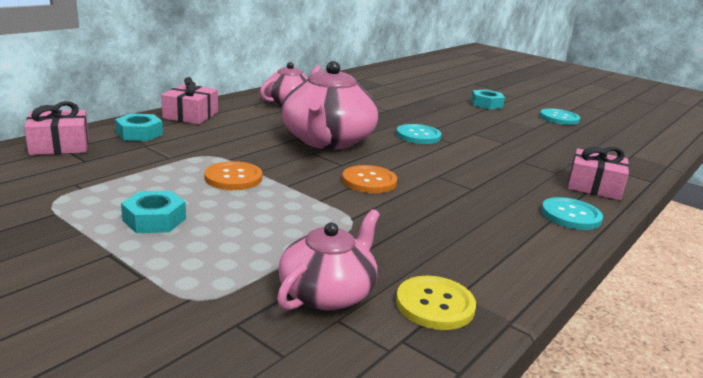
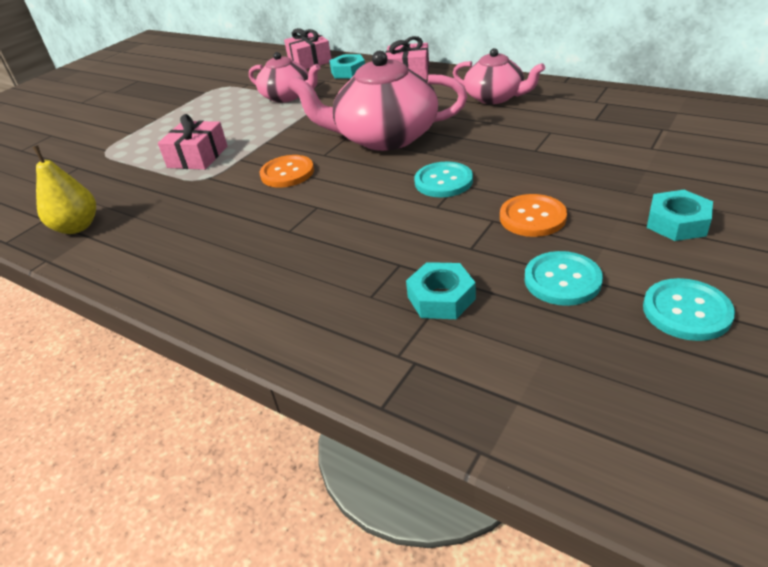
camera: 90 degrees right, 15 degrees up
(154, 219) = (199, 117): turquoise nut -> turquoise nut (441, 298)
(233, 178) = (274, 121): orange button -> orange button (532, 217)
(328, 293) = (102, 187): pink teapot -> pink teapot (287, 96)
(435, 305) = (77, 227): yellow button -> yellow pear
(570, 215) = (230, 301): turquoise button -> turquoise button (562, 280)
(594, 186) = (330, 330): pink gift -> pink gift (198, 157)

